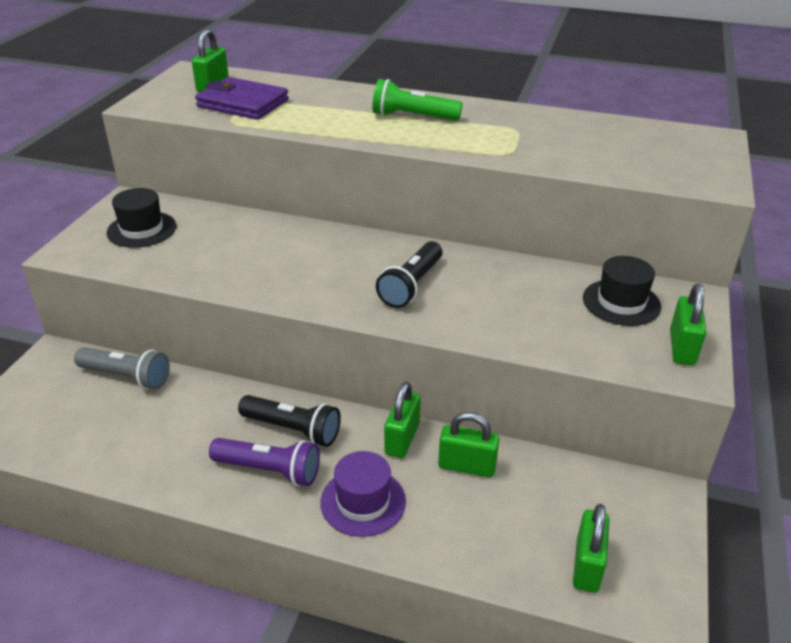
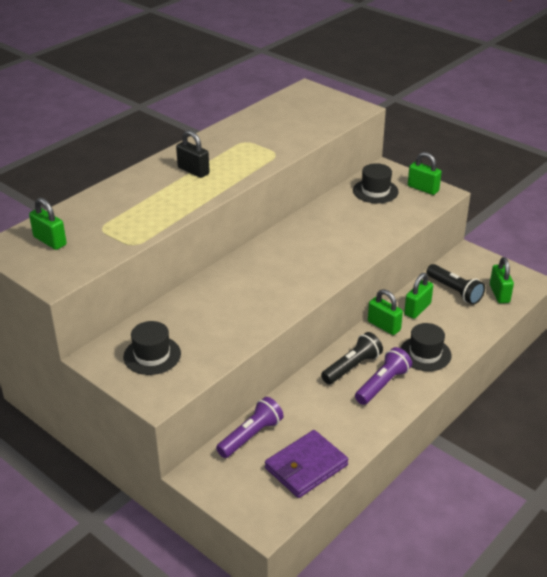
camera: 65 degrees left, 0 degrees up
(126, 377) = (251, 436): grey flashlight -> purple flashlight
(243, 103) = (102, 233): purple wallet -> purple wallet (306, 467)
(363, 501) = (425, 354): purple hat -> black hat
(411, 285) = (313, 253): black flashlight -> black flashlight (454, 291)
(413, 117) = (193, 171): green flashlight -> black padlock
(587, 565) = (499, 294): green padlock -> green padlock turned 45 degrees clockwise

